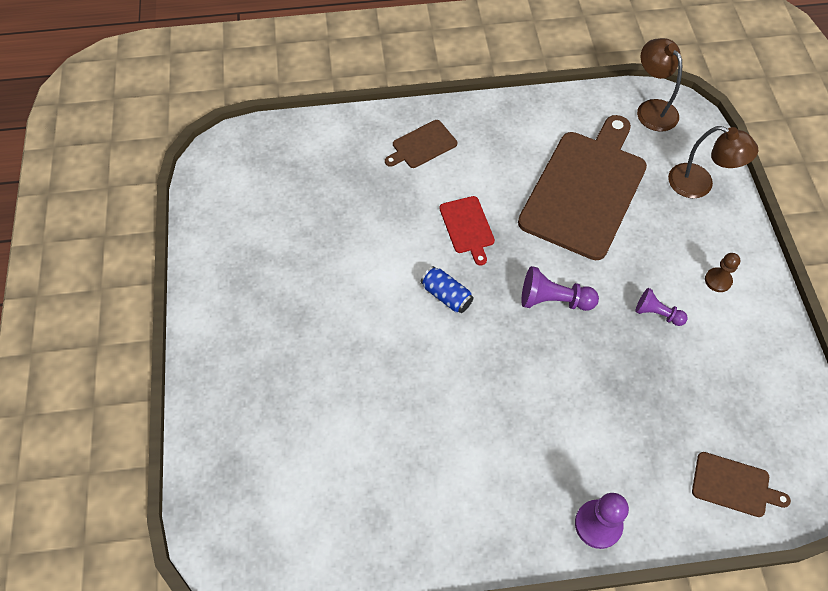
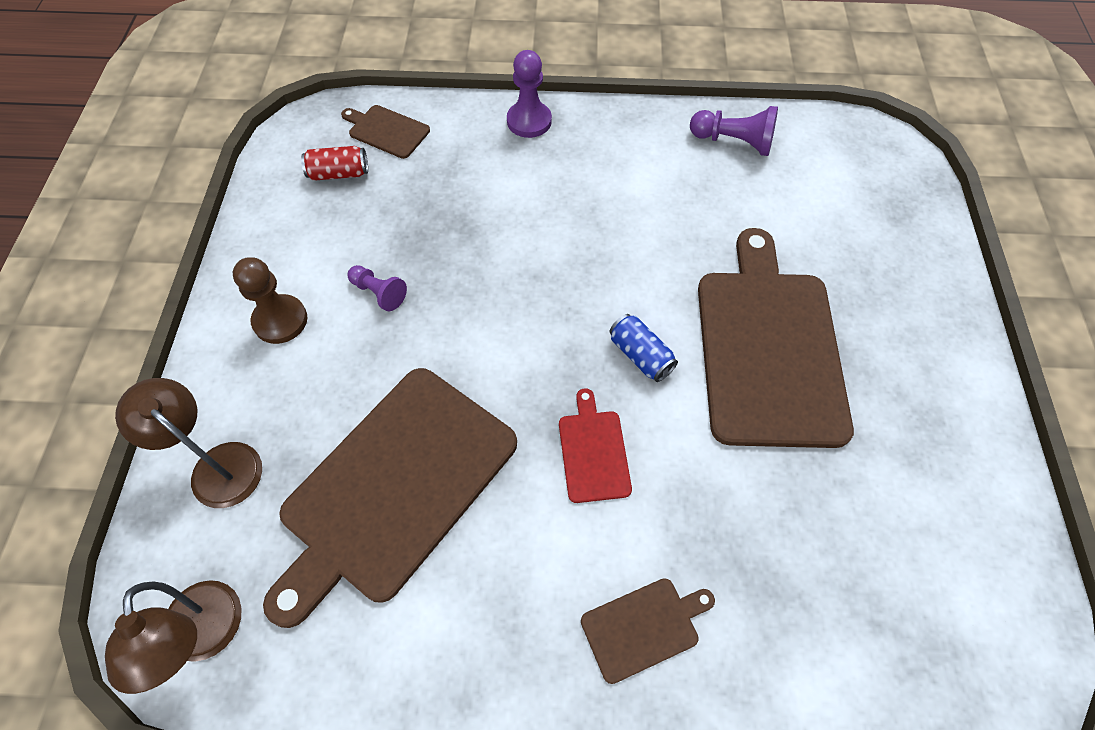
camera: 170 degrees left, 0 degrees up
(352, 316) = (768, 347): none -> brown cutting board
(553, 300) = (501, 328): purple pawn -> purple pawn (734, 142)
(718, 280) = (280, 320): brown pawn -> brown pawn, size x1.52
(751, 424) = (339, 173): none -> red can

